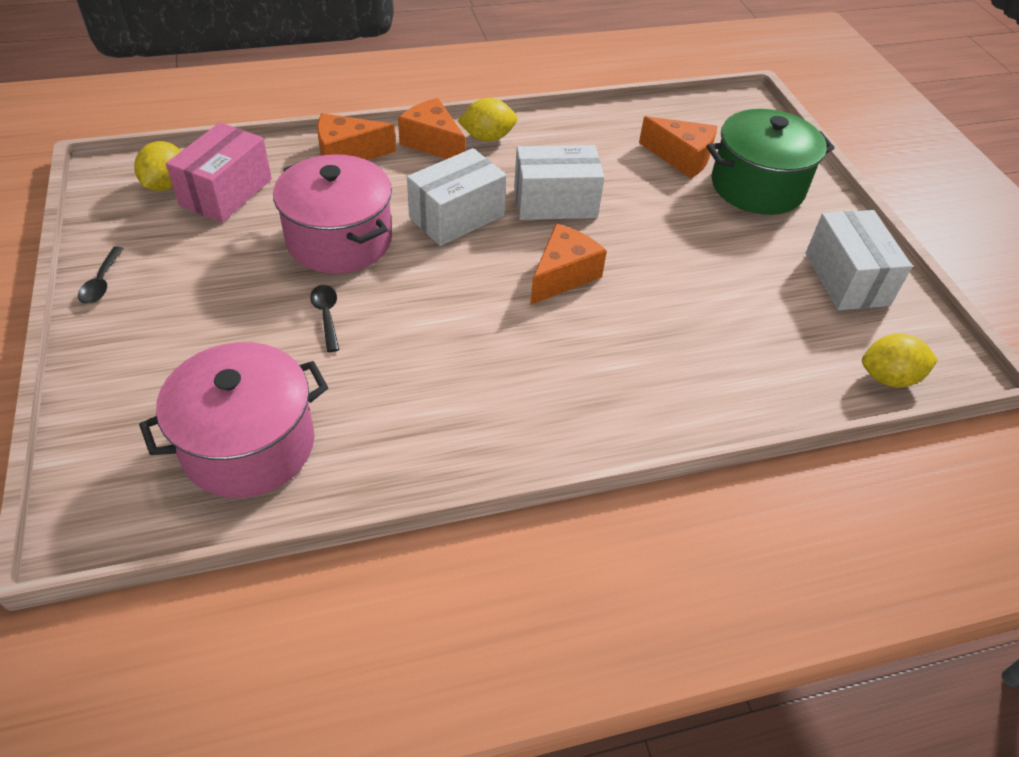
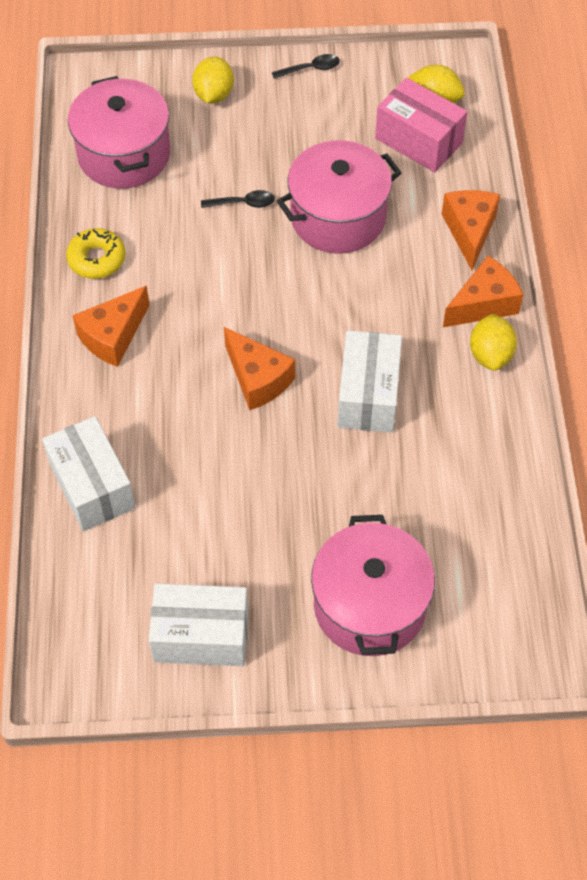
camera: 105 degrees right, 10 degrees up
(102, 283) = (311, 69): black spoon -> black spoon turned 150 degrees clockwise
(434, 440) = (97, 259): none -> yellow donut
(457, 217) = (358, 308): white box -> white box (92, 486)
(681, 158) = (433, 540): orange cheese -> orange cheese (113, 336)
(757, 186) = (369, 605): green pot -> pink pot
(888, 378) = (65, 614): yellow lemon -> yellow lemon (213, 94)

